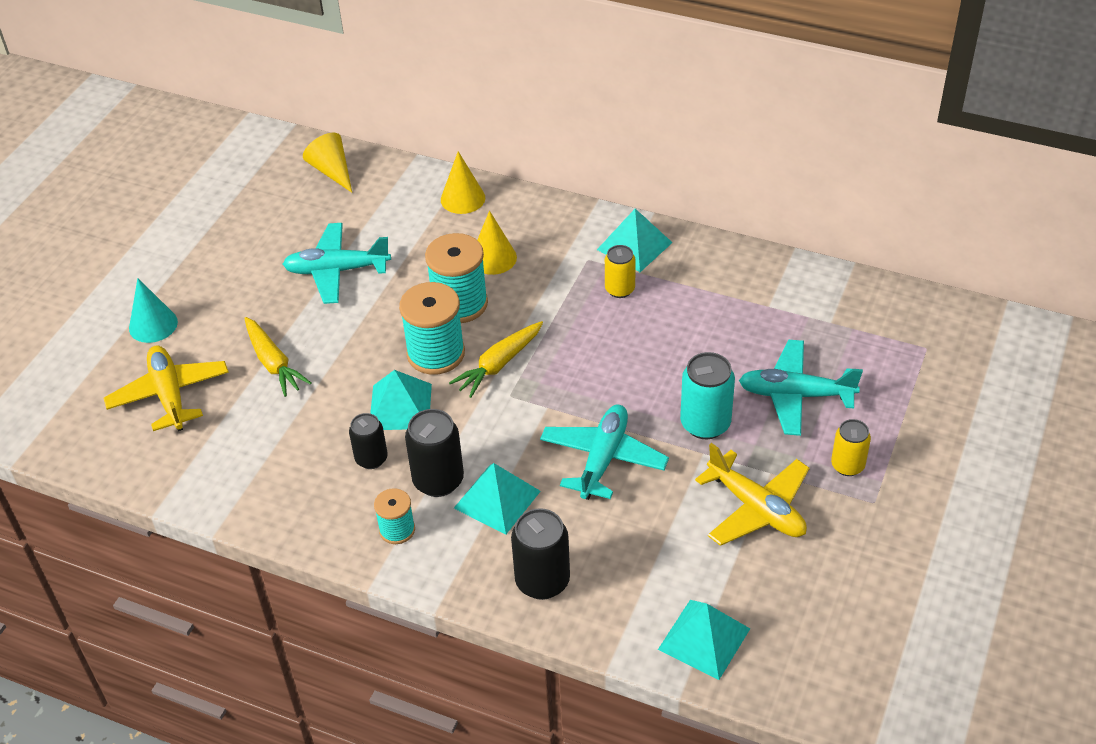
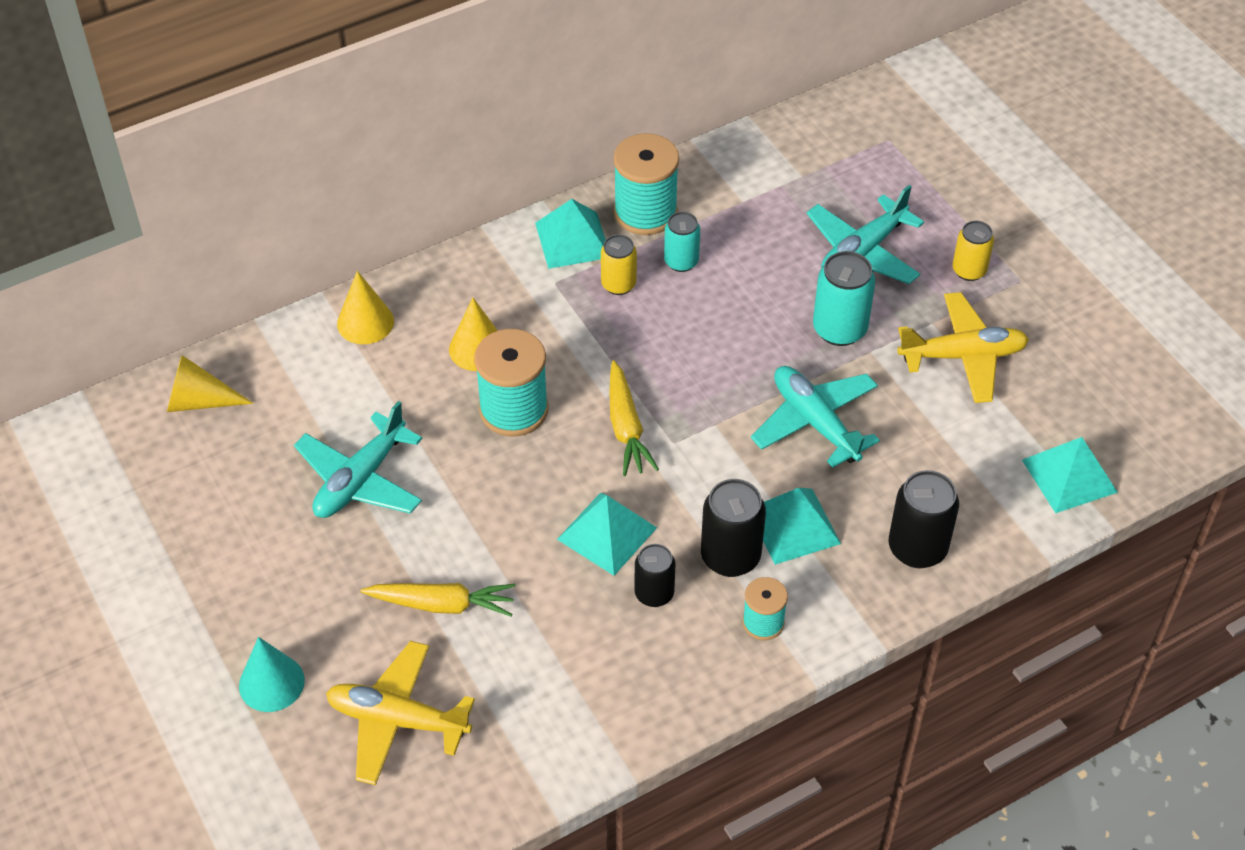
camera: 55 degrees left, 5 degrees up
(436, 354) = (563, 466): turquoise spool -> turquoise spool (645, 212)
(675, 307) = (681, 261): none -> turquoise can

